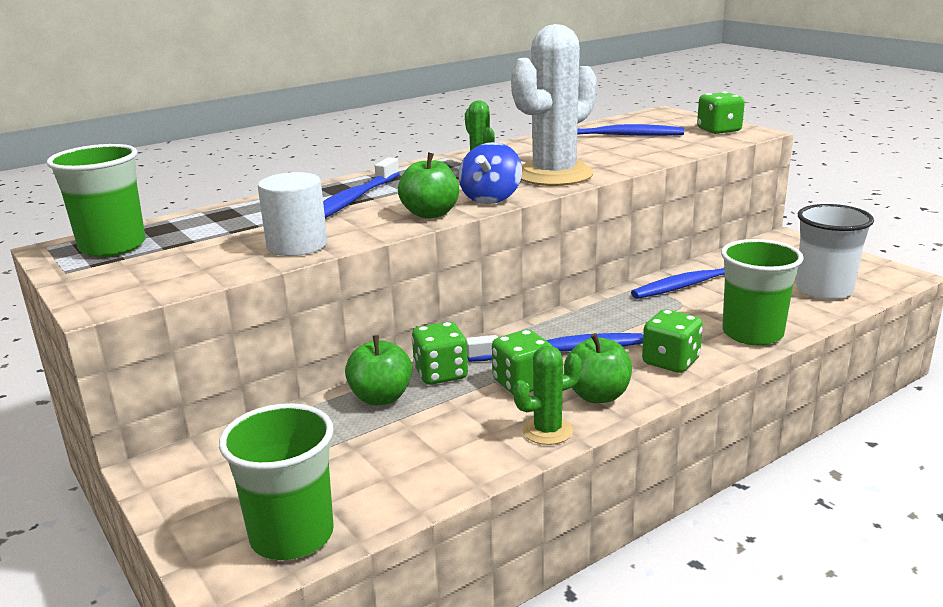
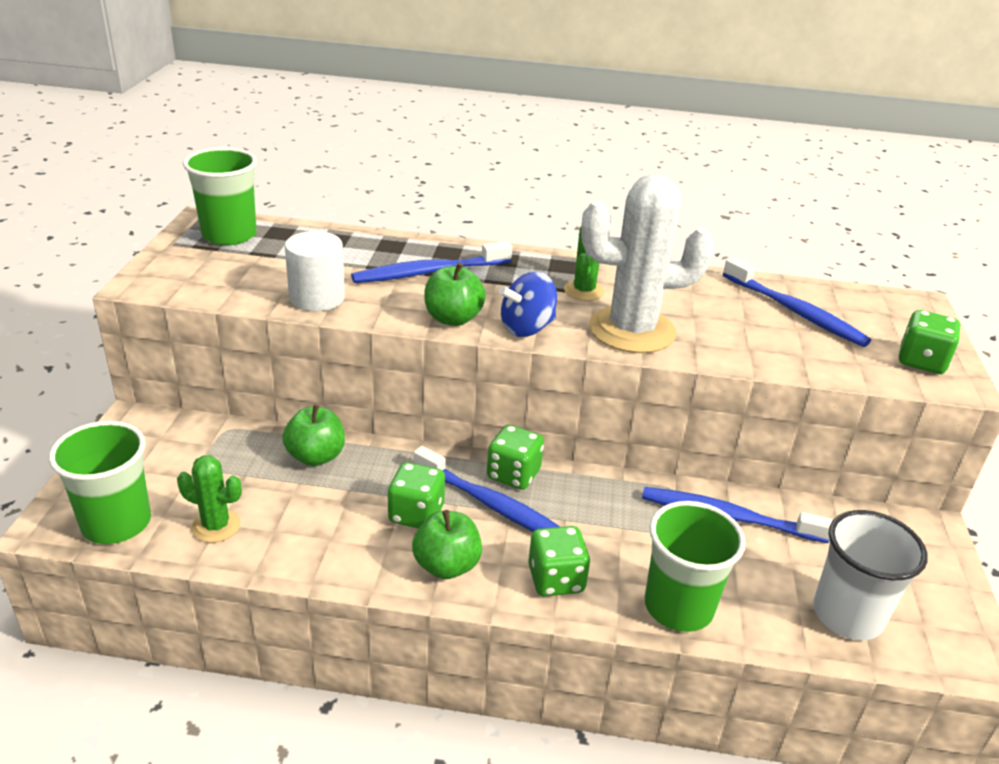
camera: 40 degrees right, 10 degrees up
(441, 374) = (381, 464): green dice -> green dice (513, 474)
(547, 431) = (362, 567): green cactus -> green cactus (216, 526)

